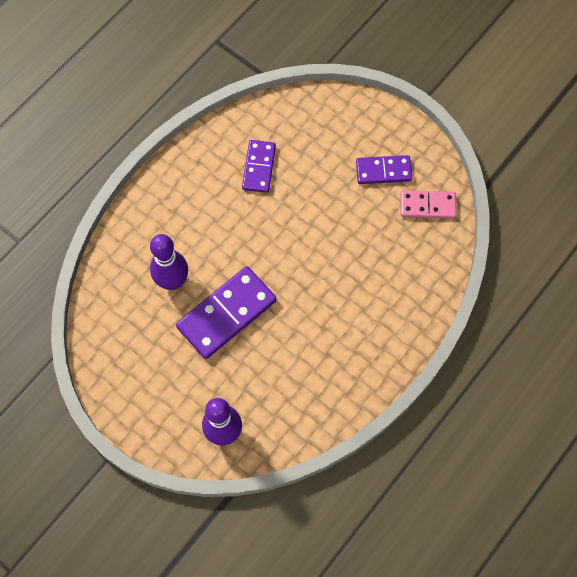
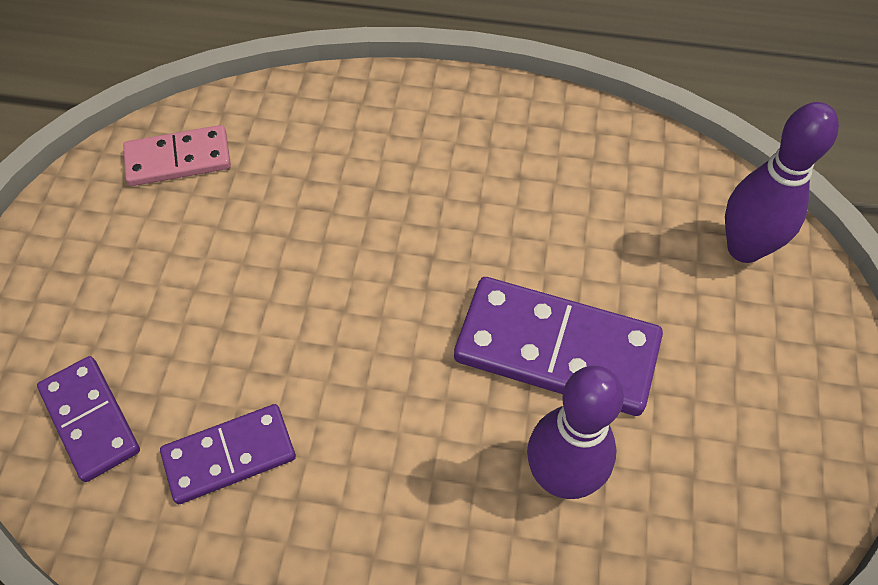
camera: 120 degrees left, 10 degrees down
(383, 171) = (139, 246): purple domino -> purple domino (91, 420)
(427, 205) = (178, 159): pink domino -> pink domino turned 75 degrees counterclockwise

